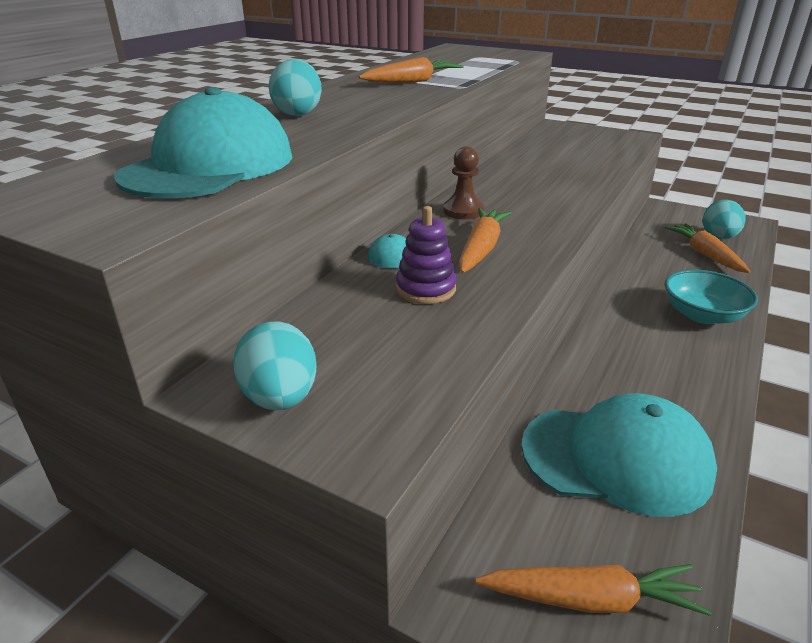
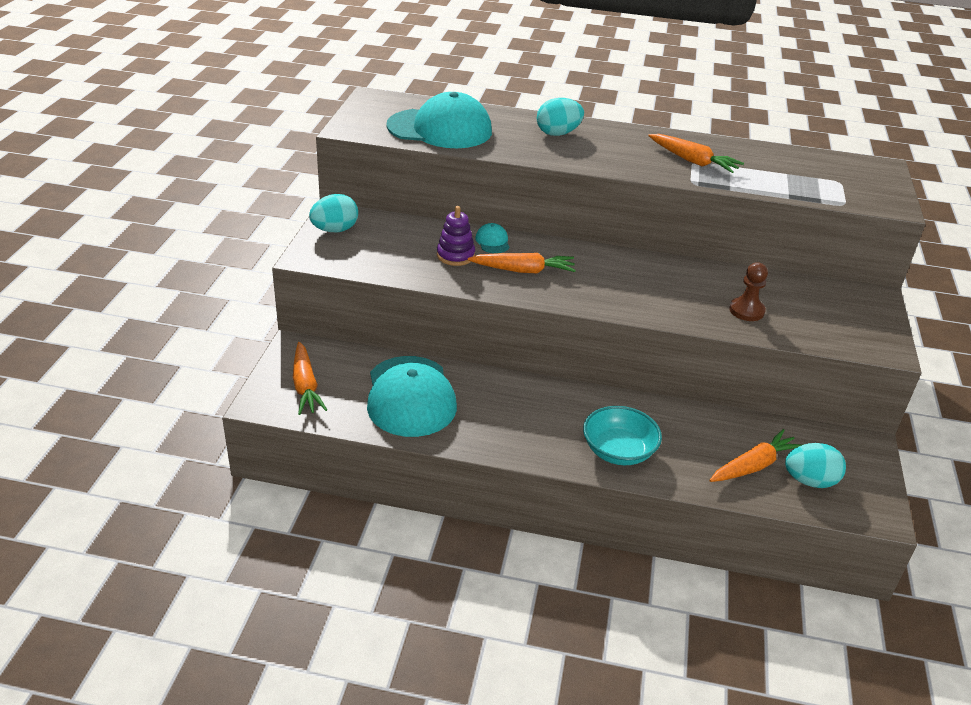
camera: 70 degrees right, 5 degrees up
(463, 211) = (586, 258): brown pawn -> brown pawn (746, 311)

